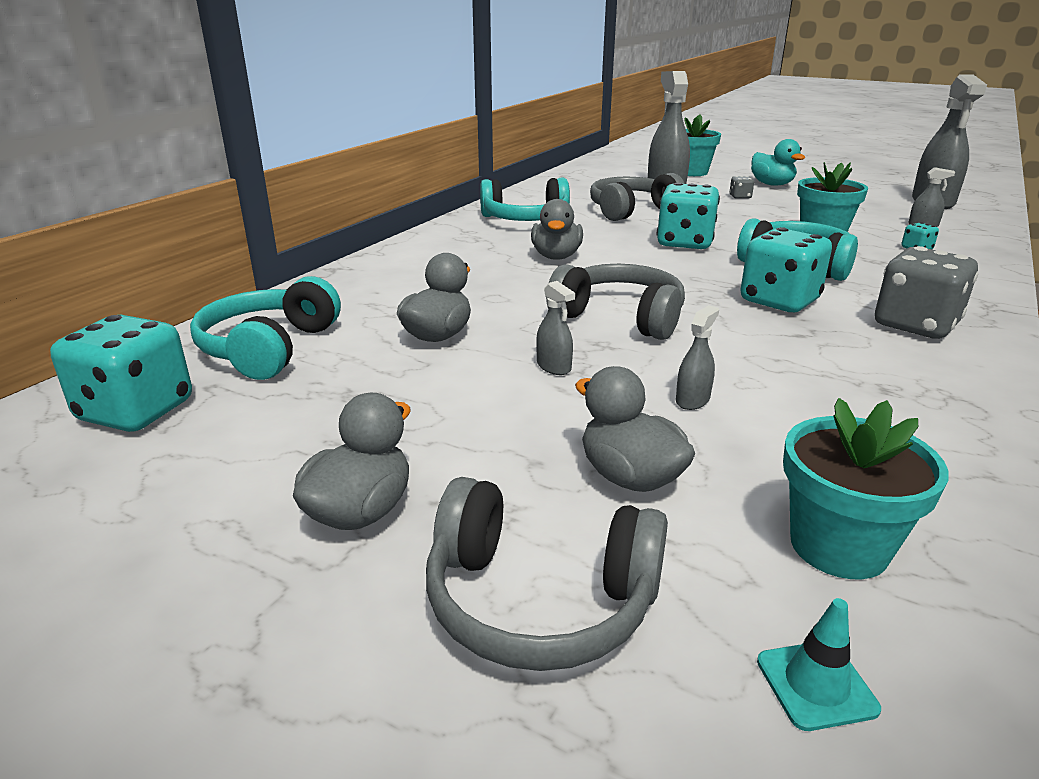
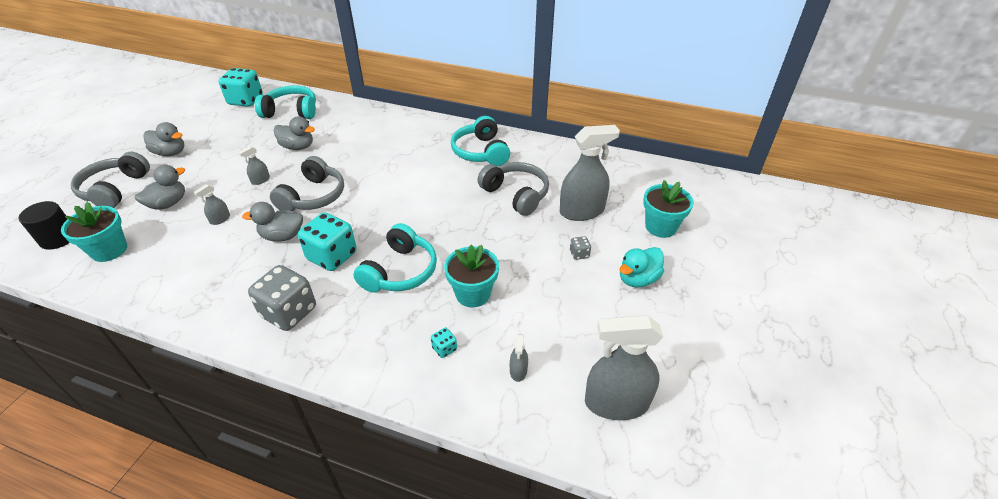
camera: 80 degrees right, 15 degrees up
(556, 257) = (407, 169): grey duck -> grey duck (282, 236)
(685, 243) = (441, 220): turquoise dice -> none
(692, 400) = (220, 219): grey spray bottle -> grey spray bottle turned 105 degrees clockwise
(816, 685) = (58, 238): turquoise traffic cone -> black cylinder

